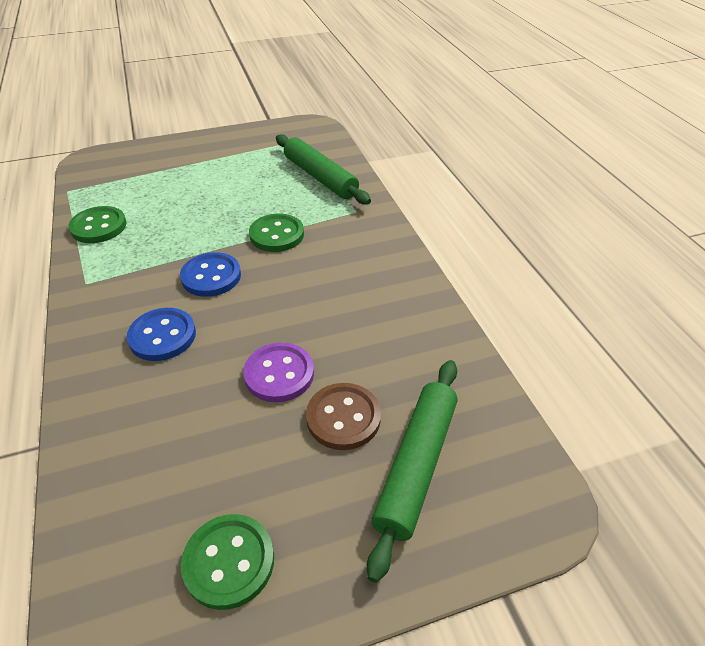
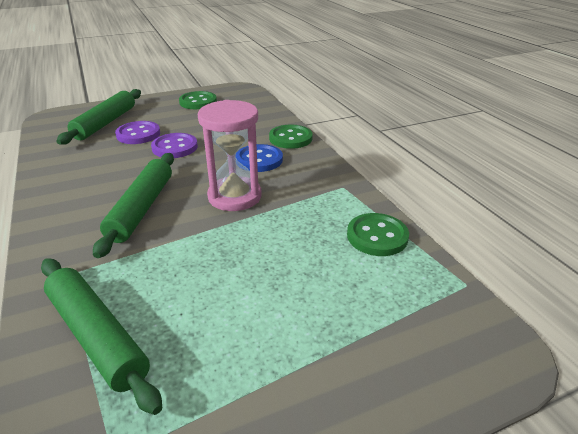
camera: 175 degrees right, 10 degrees down
(211, 276) = (234, 196): blue button -> pink hourglass
(277, 235) = (172, 238): green button -> green button (290, 138)
(309, 267) = (142, 208): none -> green rolling pin
(343, 418) = (138, 134): brown button -> purple button

